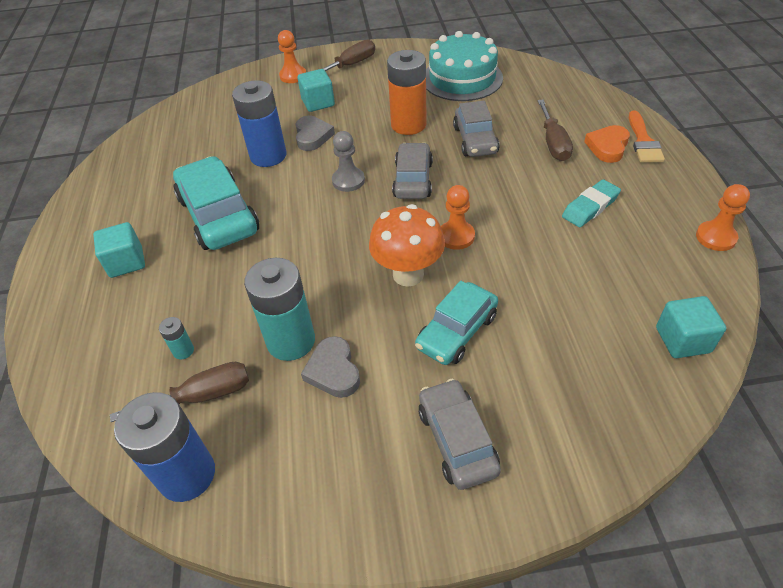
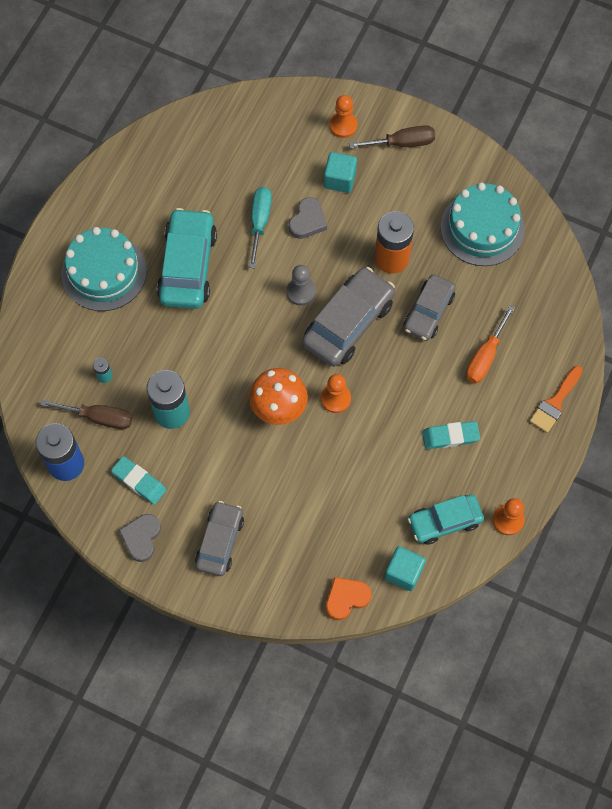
camera: 30 degrees right, 20 degrees up
(126, 262) = (104, 272): turquoise cube -> turquoise cake
(268, 156) = (260, 222): blue battery -> turquoise screwdriver
(302, 435) = (139, 481): none -> turquoise eraser
(333, 371) = (183, 451): grey heart -> grey heart (141, 538)
(413, 179) = (348, 323): grey car -> grey car, size x1.53
(457, 331) = (275, 474): turquoise car -> turquoise car (444, 522)
(553, 143) = (485, 356): brown screwdriver -> orange screwdriver
(607, 147) = (522, 389): orange heart -> orange heart (346, 598)

